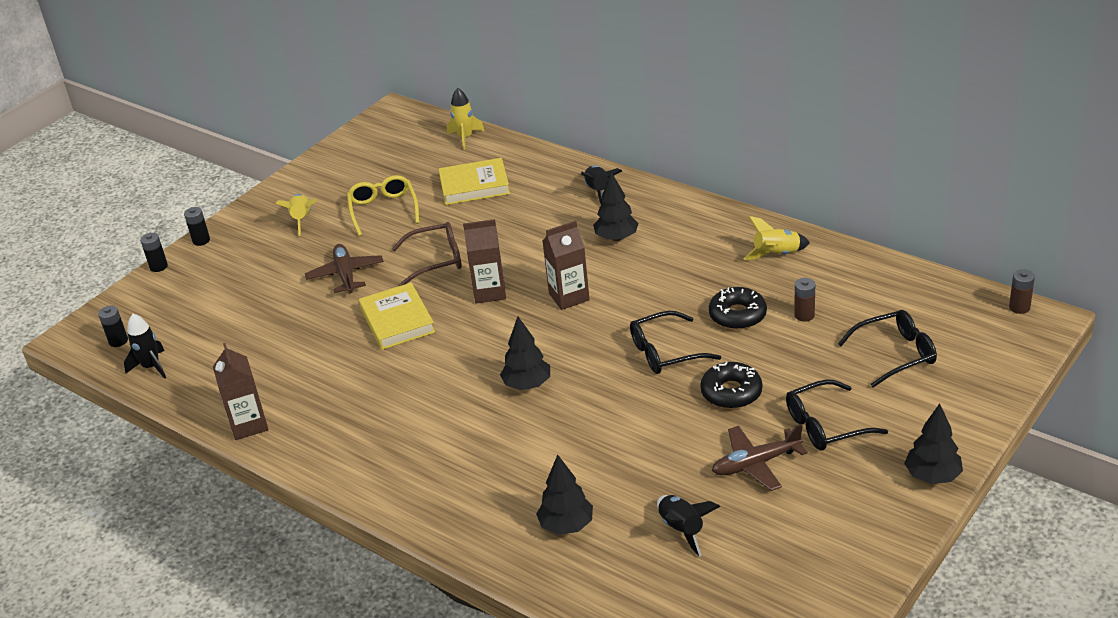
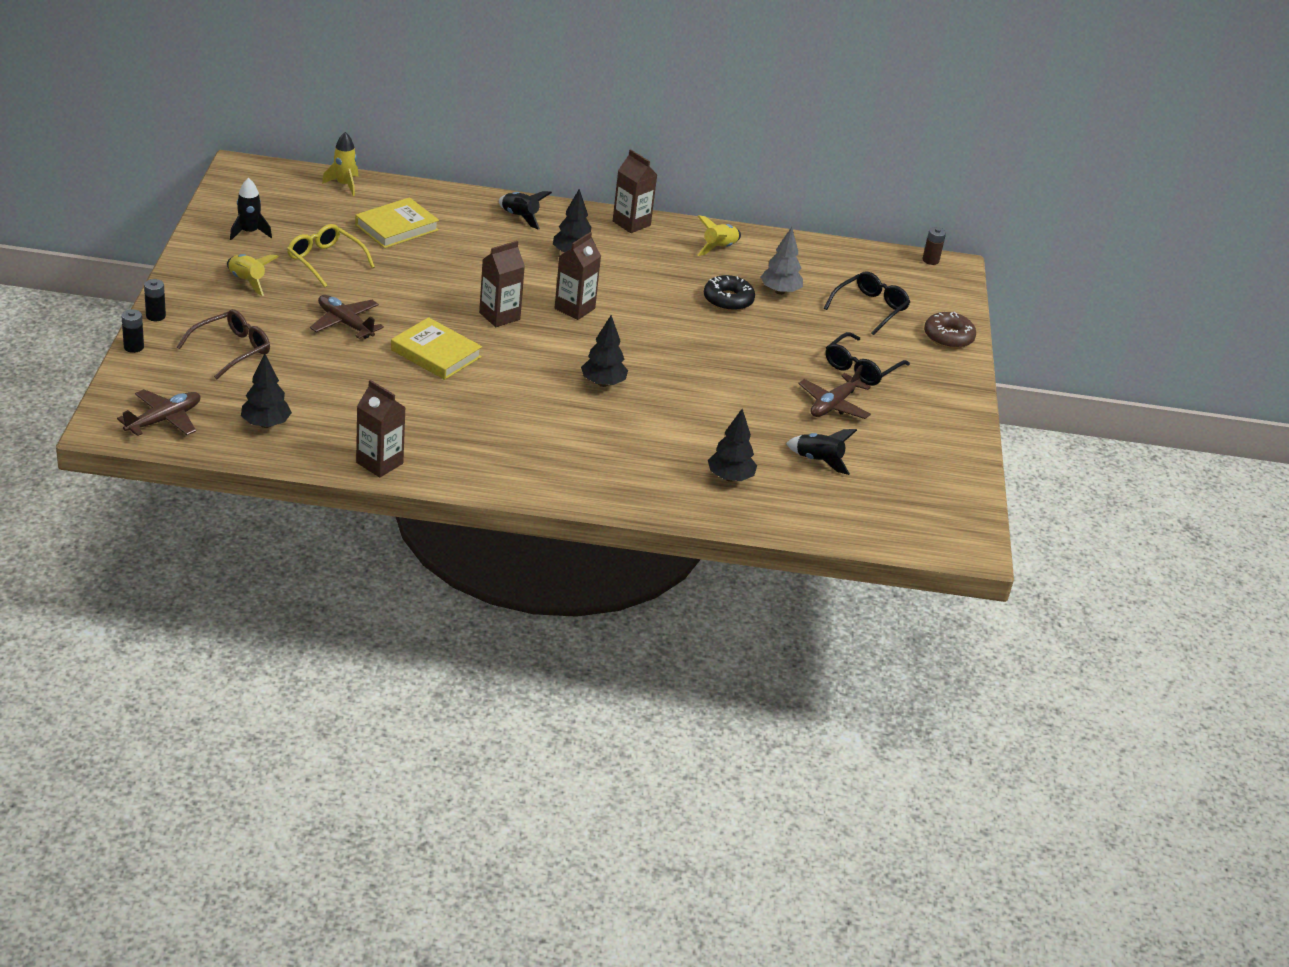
camera: 40 degrees left, 0 degrees up
(118, 341) = (164, 420): black battery -> brown plane
(151, 367) = (226, 435): black rocket -> black rocket (249, 232)
(436, 260) = (422, 297): brown glasses -> brown glasses (231, 350)
(666, 352) = (695, 337): black glasses -> none
(705, 213) = (631, 223): none -> brown carton
(731, 392) = (772, 358): black donut -> none
(804, 315) = (780, 291): brown battery -> grey tree
(932, 476) = (961, 387): black tree -> black tree (266, 424)
(966, 408) = (948, 337): none -> brown donut

